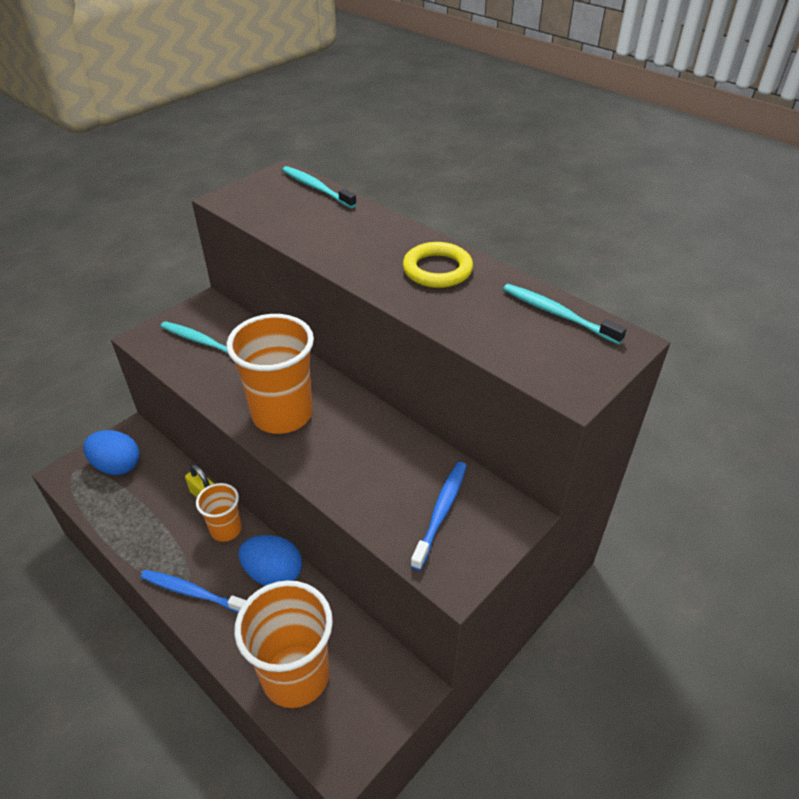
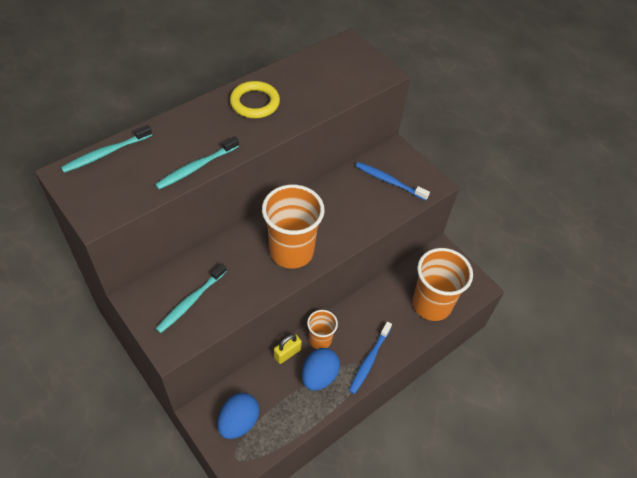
camera: 85 degrees left, 10 degrees up
(273, 573) = (361, 312): blue egg -> blue egg (319, 376)
(558, 314) = (318, 61): turquoise toothbrush -> turquoise toothbrush (196, 167)

